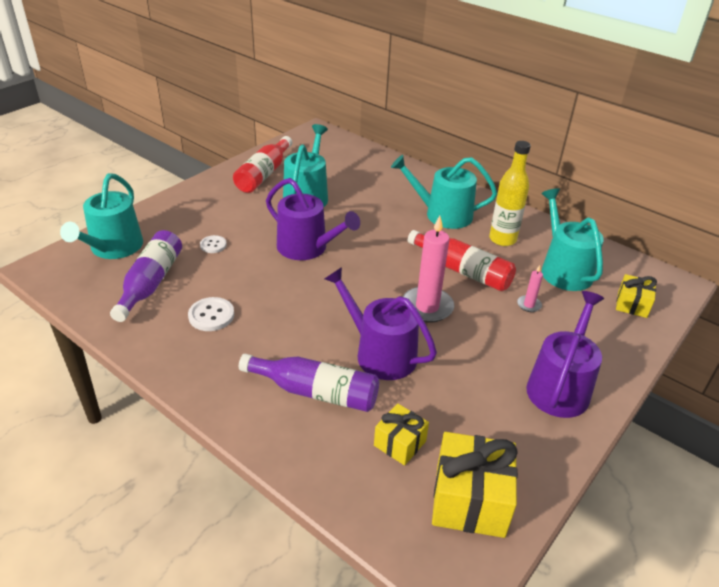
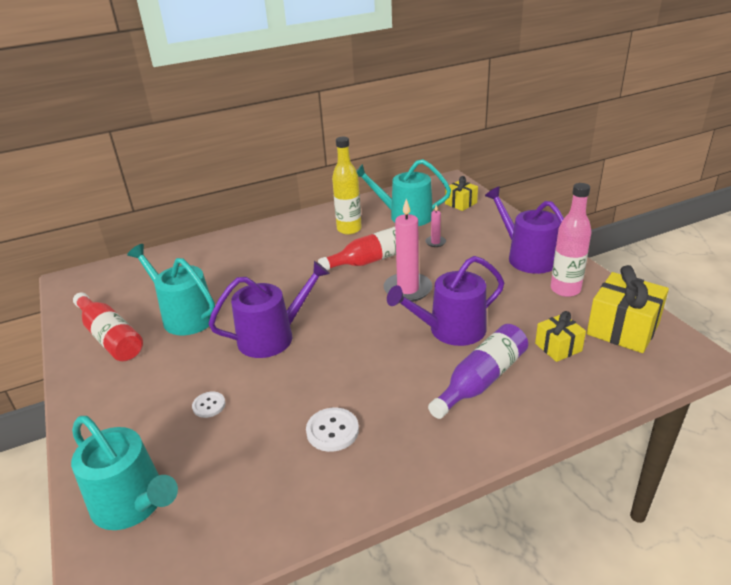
camera: 60 degrees left, 5 degrees down
(150, 283) = (238, 475): purple bottle -> none
(442, 214) = (290, 246): turquoise watering can -> none
(516, 433) = (565, 289): none -> pink bottle

